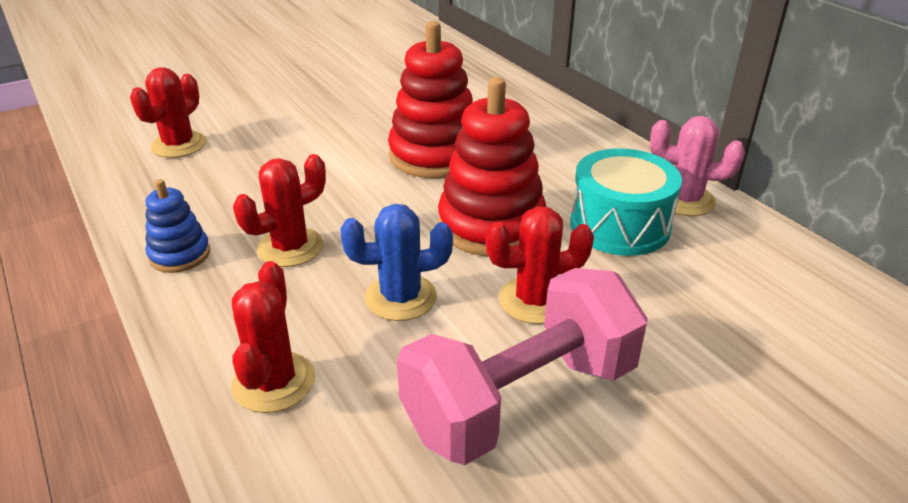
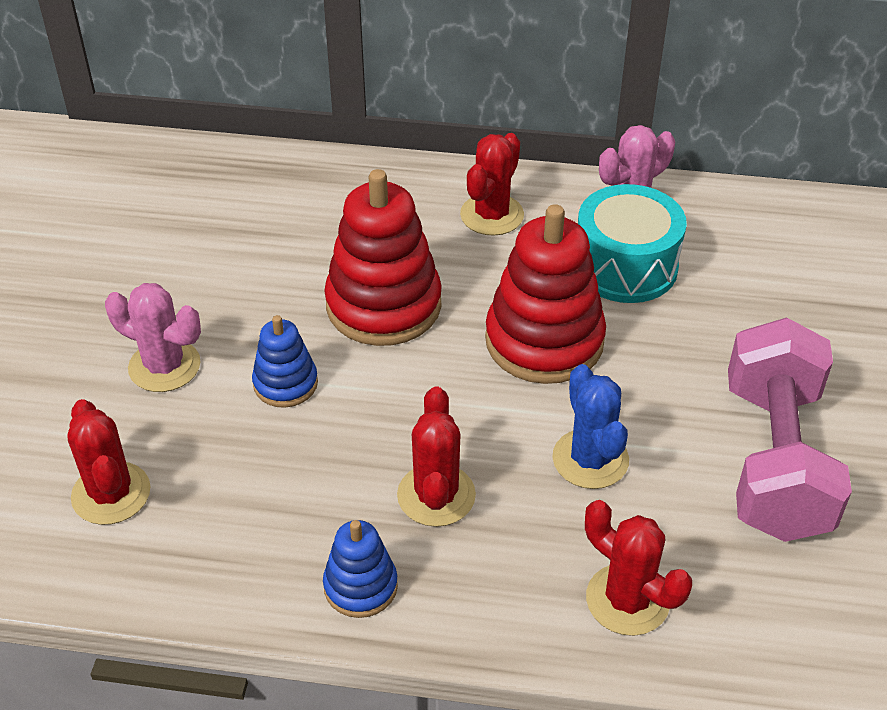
camera: 50 degrees left, 10 degrees up
(292, 117) = (164, 366): none -> pink cactus
(324, 155) = (285, 383): none -> blue stacking toy
(401, 297) = (590, 459): blue cactus -> blue cactus turned 45 degrees counterclockwise
(535, 300) = (672, 380): red cactus -> red cactus (492, 215)

